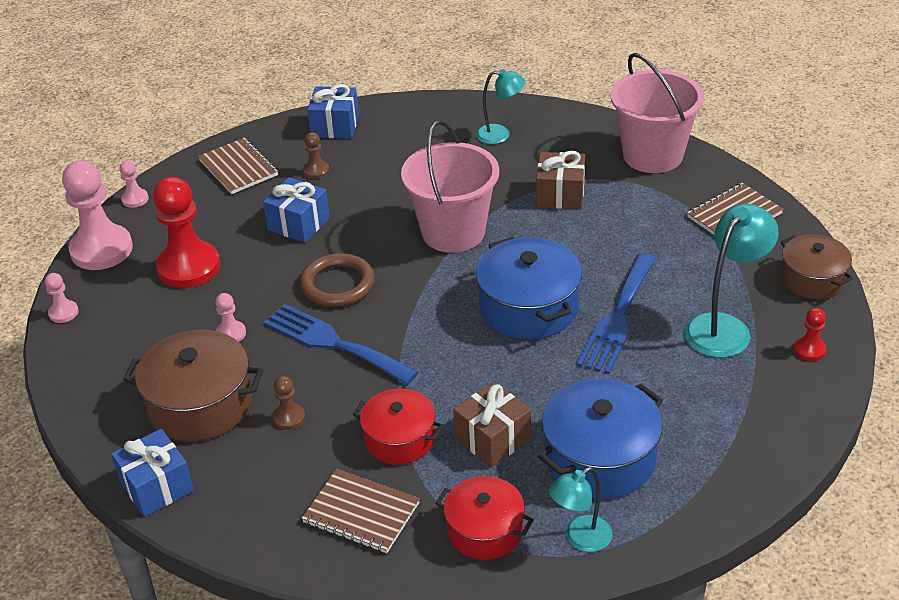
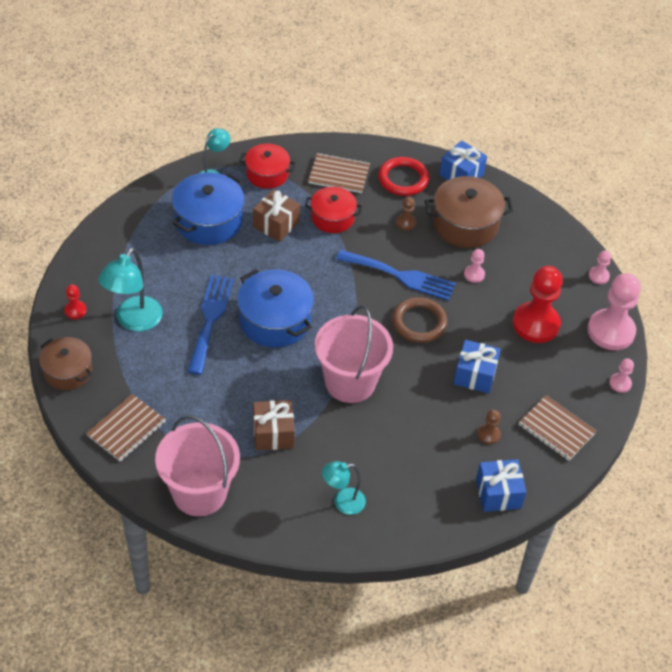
camera: 160 degrees right, 10 degrees up
(257, 491) = (403, 179): none -> red ring

